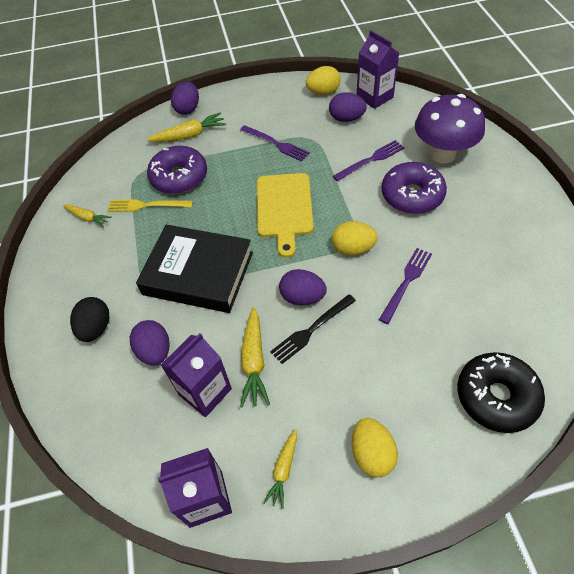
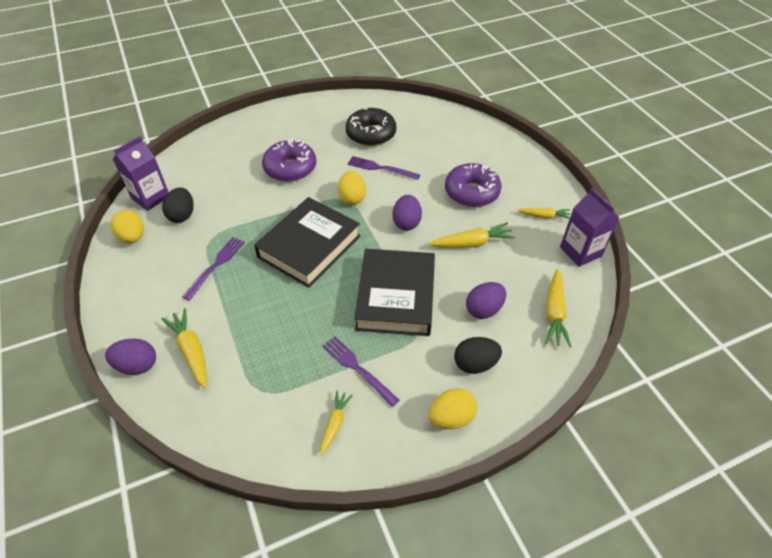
camera: 105 degrees left, 5 degrees down
(124, 426) = (554, 313): none -> yellow carrot
(146, 205) = (311, 365): yellow fork -> none
(179, 177) = (266, 344): purple donut -> purple donut (471, 192)
(205, 391) = (507, 268): purple carton -> none
(284, 208) = (309, 246): yellow cutting board -> black book
(311, 330) = (435, 214): black fork -> none
(346, 118) = (182, 215): purple egg -> black egg
(371, 160) = (245, 194): purple fork -> purple fork (357, 368)
(372, 454) = (516, 178): yellow egg -> yellow egg (451, 417)
(442, 154) = (241, 152): purple mushroom -> none
(496, 396) = (459, 130): black donut -> black donut (371, 134)

